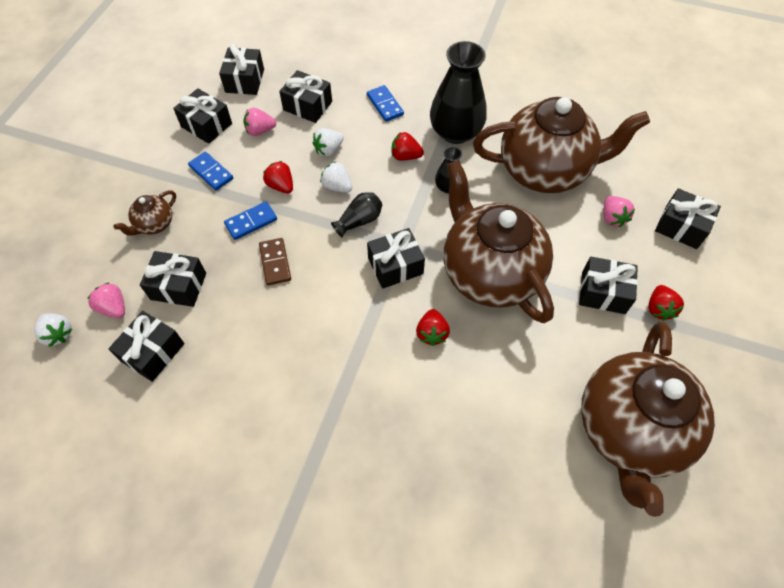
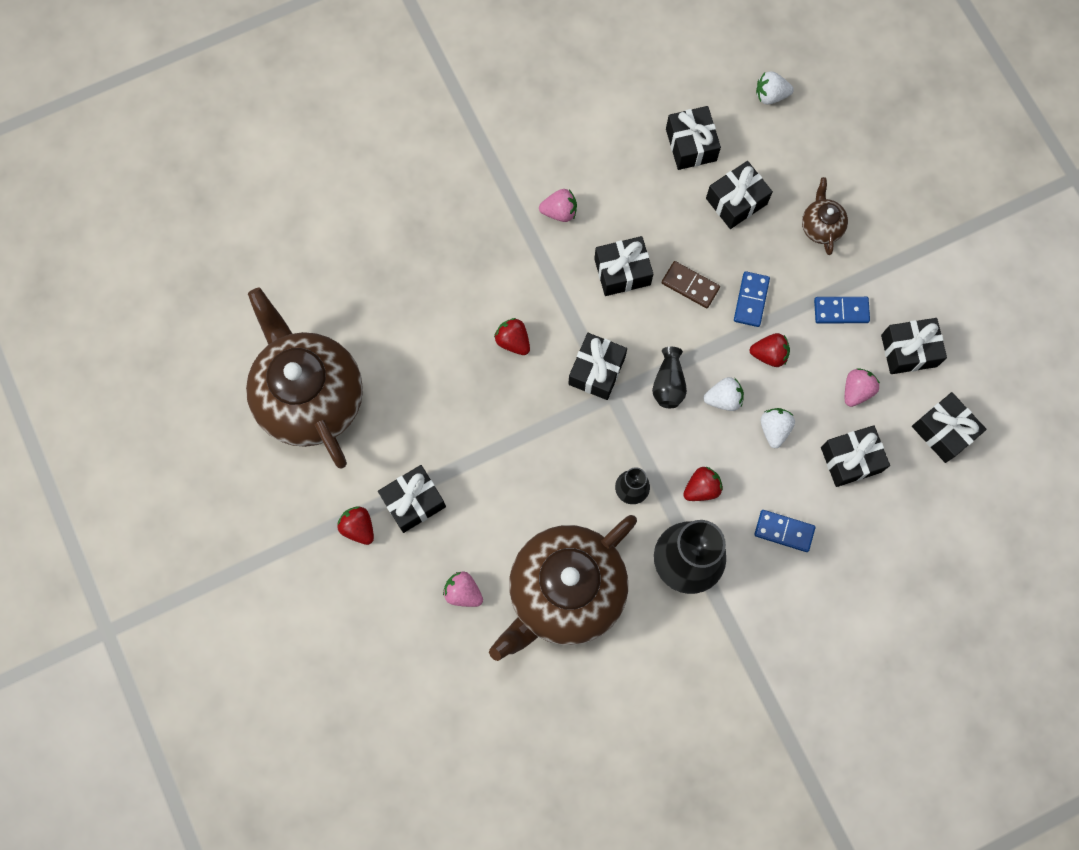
camera: 135 degrees right, 15 degrees up
(114, 308) = (759, 145): pink strawberry -> pink strawberry (559, 212)
(489, 273) = (518, 435): brown teapot -> none
(681, 227) = (397, 639): black gift -> black gift (622, 272)

